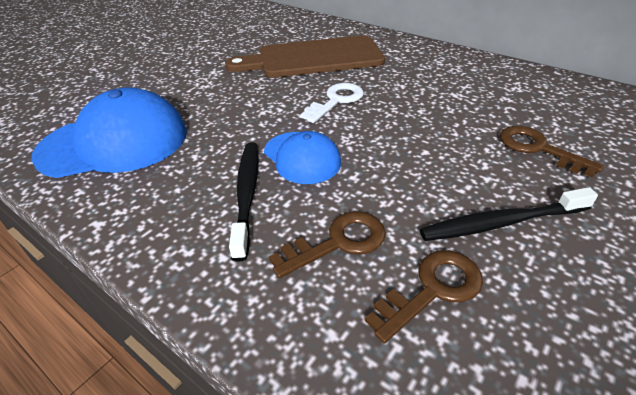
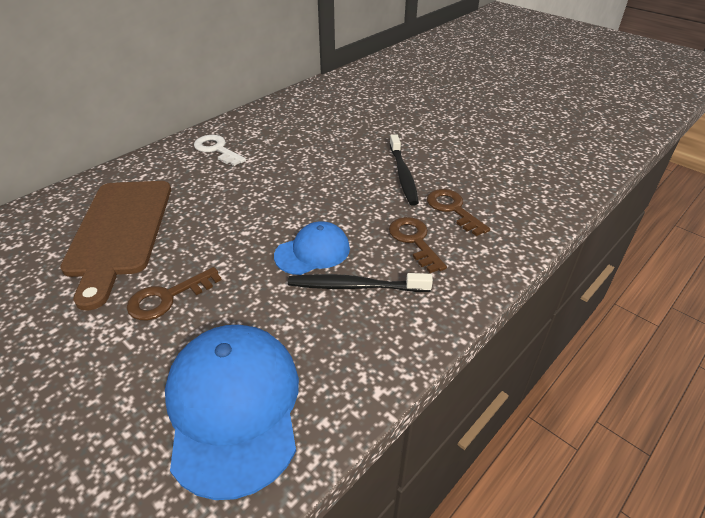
camera: 85 degrees left, 0 degrees up
(336, 101) = (227, 224): white key -> white key (217, 149)
(538, 149) = (335, 144): brown key -> brown key (168, 297)

